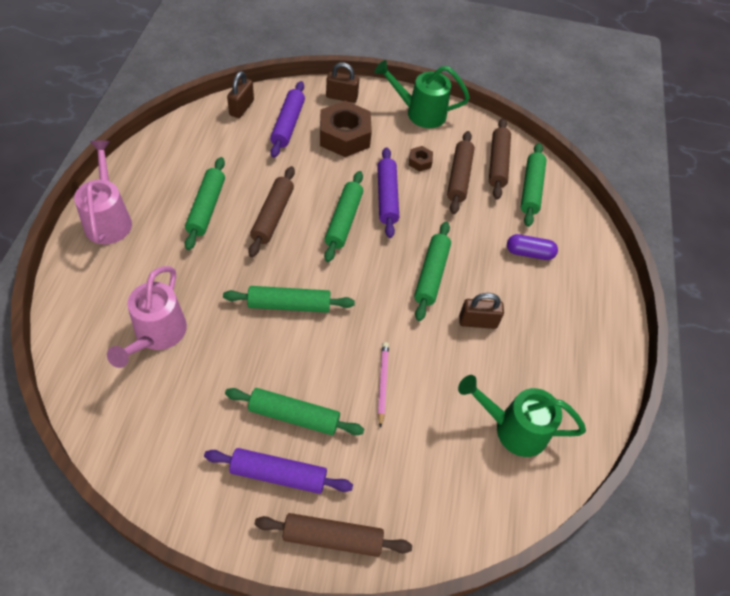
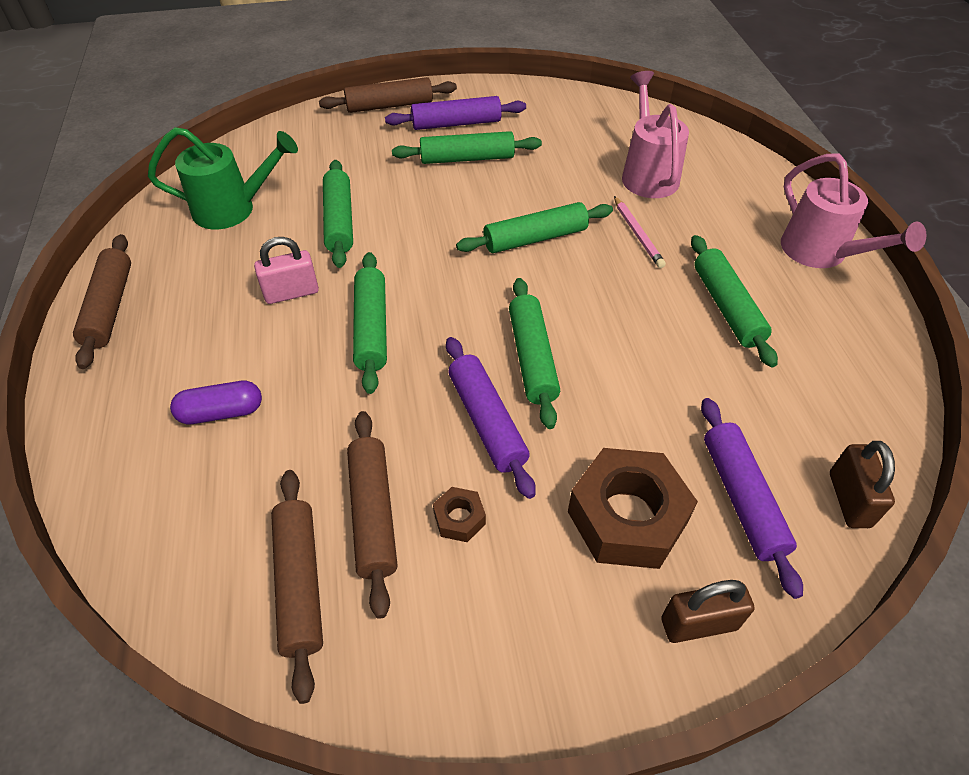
camera: 165 degrees right, 5 degrees down
(273, 216) = (634, 328): brown rolling pin -> brown rolling pin (109, 307)
(382, 383) = (390, 204): pink pencil -> pink pencil (637, 234)
(419, 113) = (511, 659): green watering can -> none
(477, 322) = (291, 293): brown padlock -> pink padlock
(531, 189) = (222, 545): green rolling pin -> green rolling pin (339, 221)

